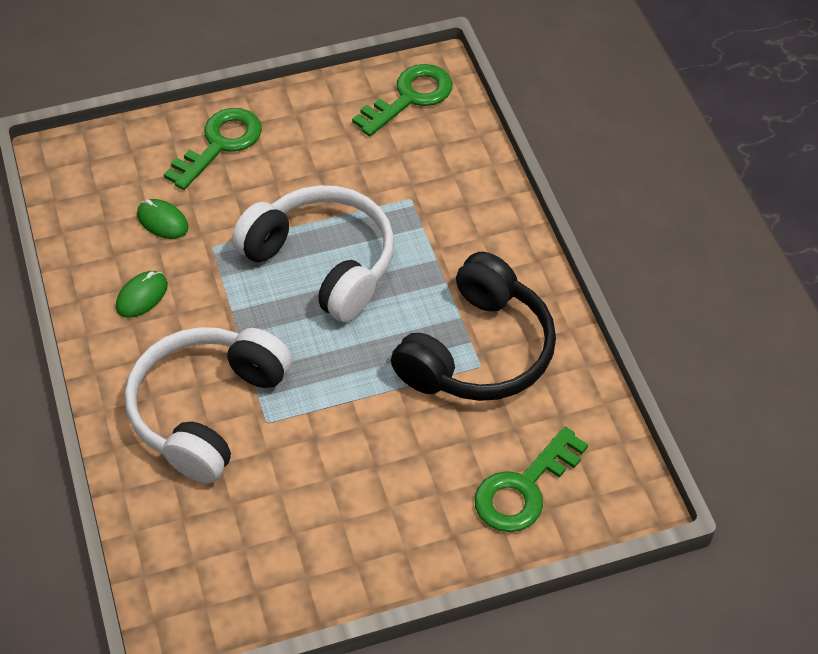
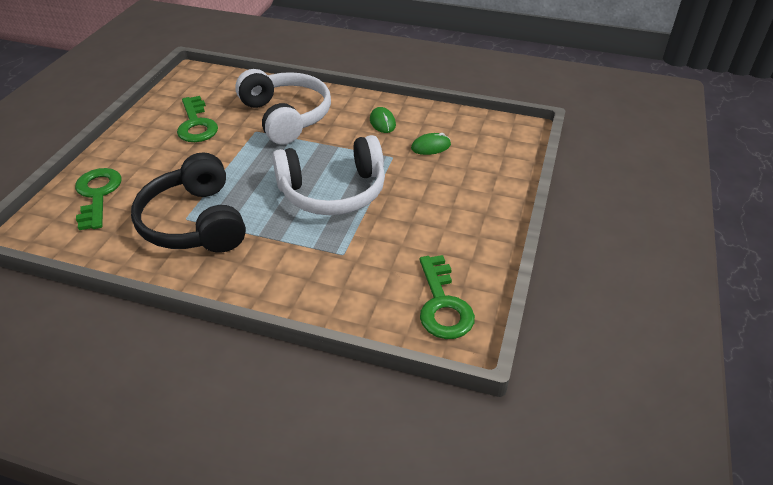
camera: 125 degrees right, 10 degrees down
(220, 144) = (476, 190): green key -> green key (196, 124)

